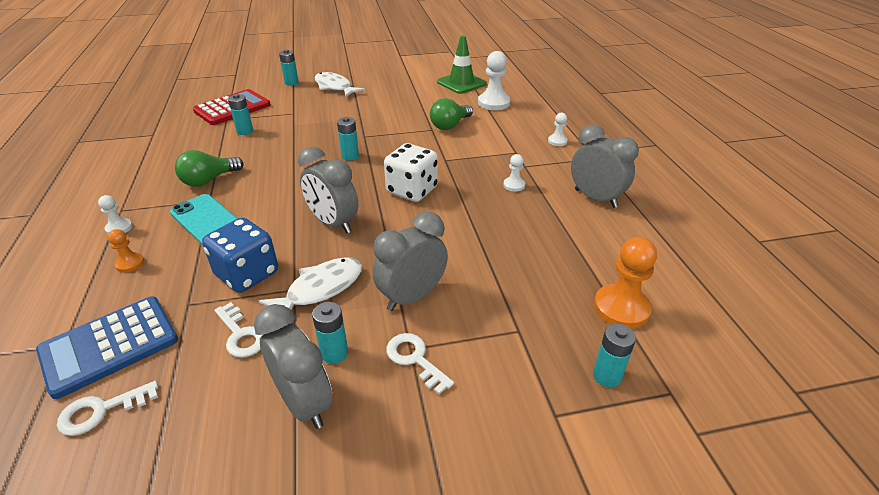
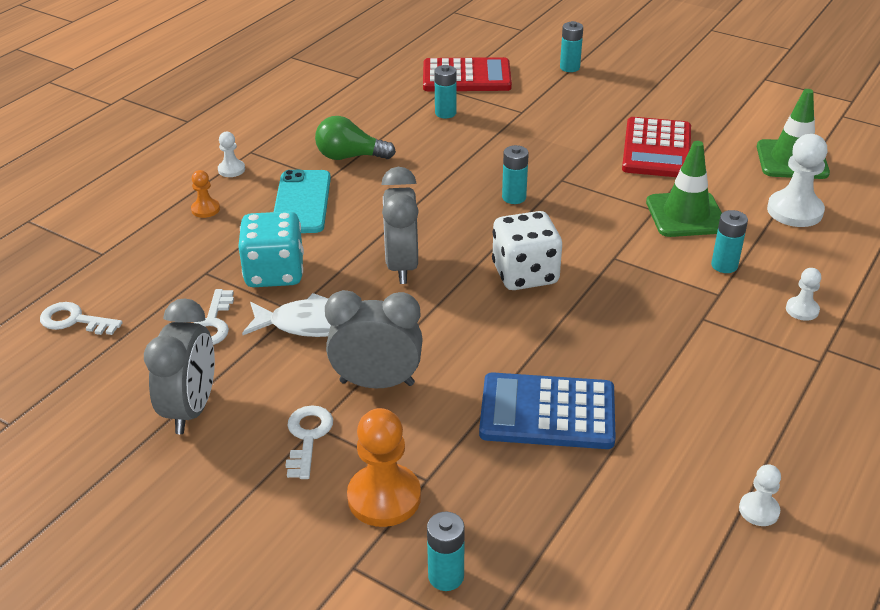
camera: 45 degrees right, 0 degrees up
(109, 346) = (125, 274): blue calculator -> blue calculator (547, 412)
(247, 274) = (274, 273): blue dice -> turquoise dice
(334, 353) = (256, 387): turquoise battery -> turquoise battery (724, 265)
(335, 87) = (613, 95): white fish -> none
(393, 102) = (657, 149): none -> red calculator
(450, 125) = (686, 215): green light bulb -> green traffic cone
(514, 185) = (651, 334): white pawn -> white pawn (759, 510)
(595, 198) = (731, 409): grey clock -> none
(621, 308) = (560, 535): orange pawn -> orange pawn (384, 497)

